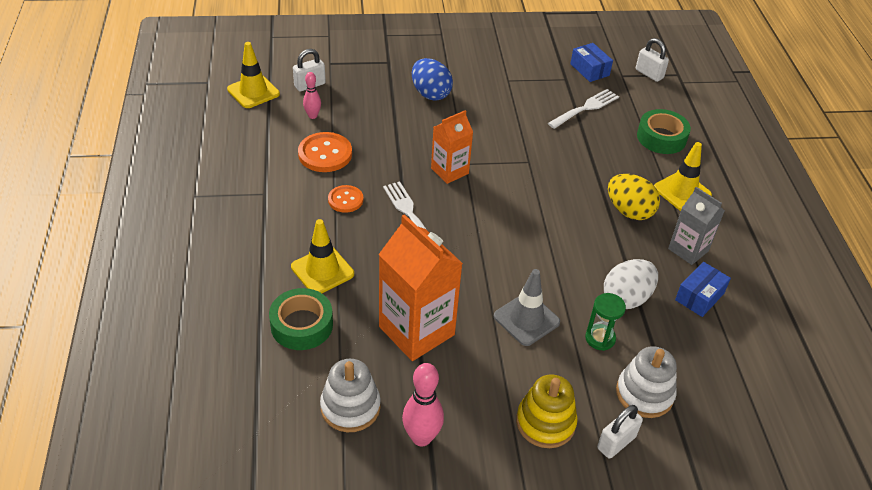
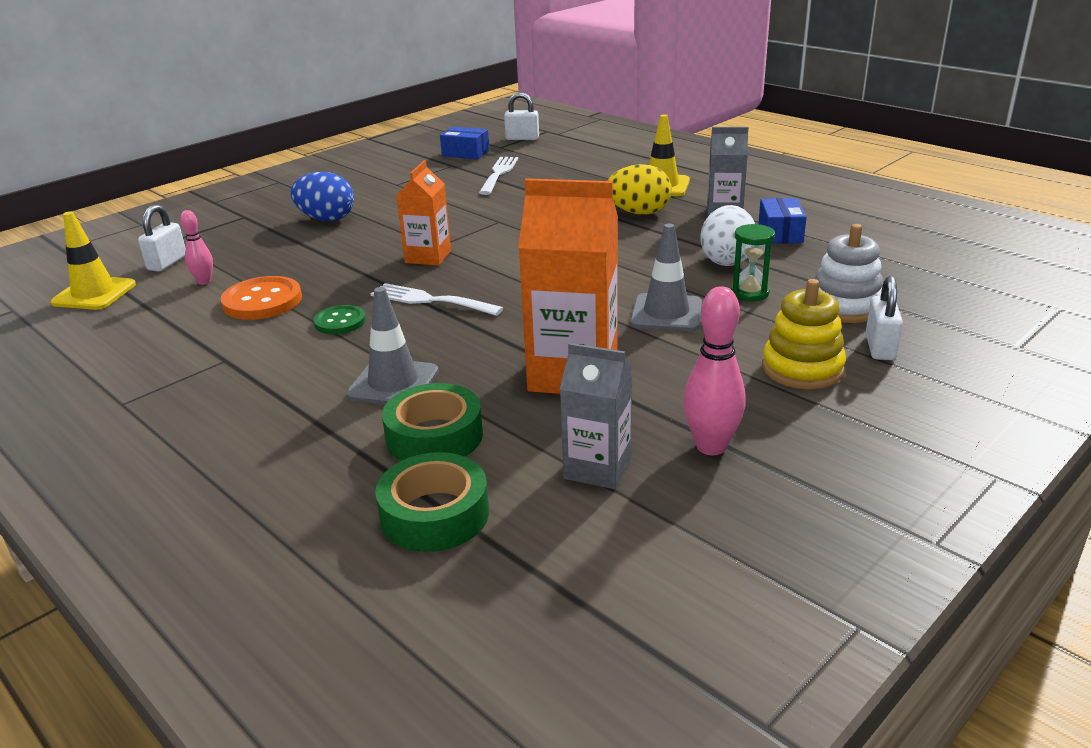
camera: 35 degrees left, 15 degrees down
(322, 270) = (393, 383): yellow traffic cone -> grey traffic cone
(345, 200) = (340, 322): orange button -> green button
(350, 407) = (597, 468): white stacking toy -> grey carton
(661, 137) = (593, 165): green tape -> green tape (435, 514)

